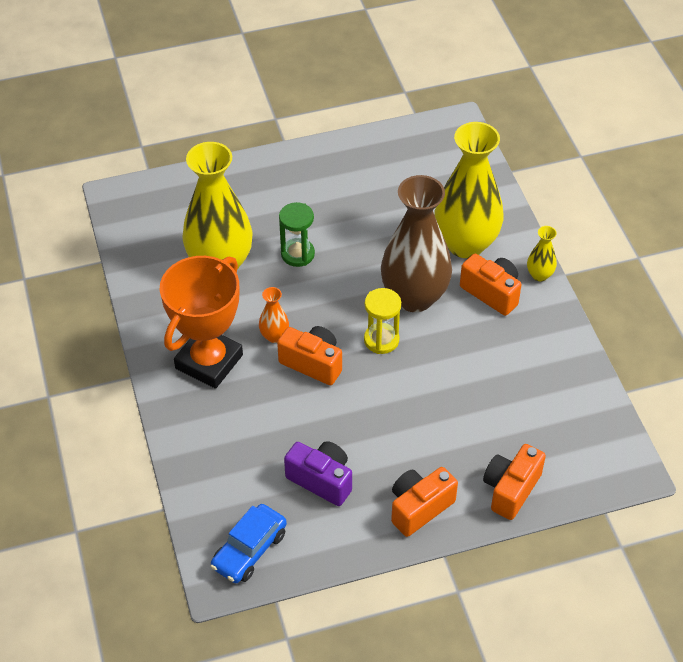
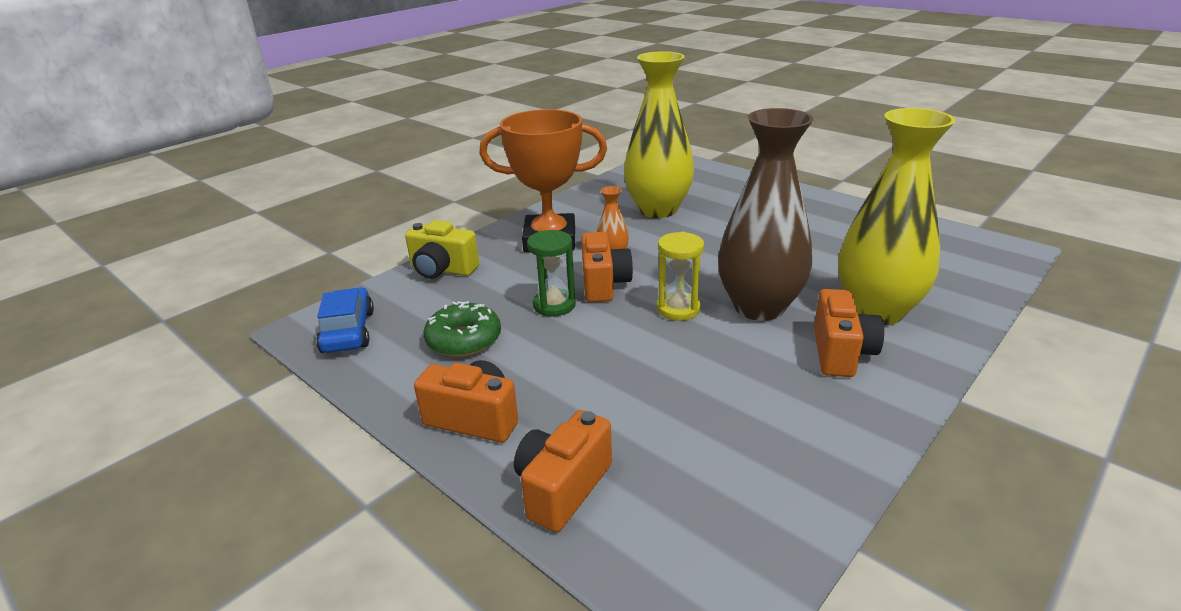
camera: 60 degrees right, 20 degrees down
(198, 456) = (442, 270): none -> yellow camera
(249, 550) = (348, 331): blue car -> blue car turned 75 degrees clockwise
(297, 254) = (717, 234): green hourglass -> green hourglass (554, 305)
(321, 480) = (464, 340): purple camera -> green donut
(511, 489) = (562, 488): orange camera -> orange camera turned 60 degrees counterclockwise
(539, 275) = (923, 378): yellow vase -> none

